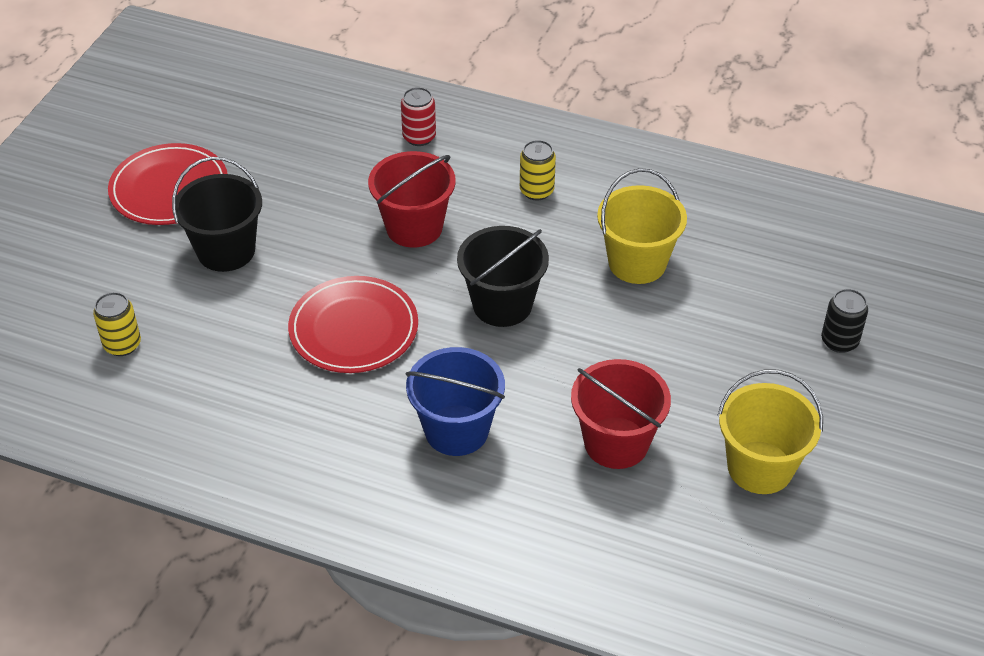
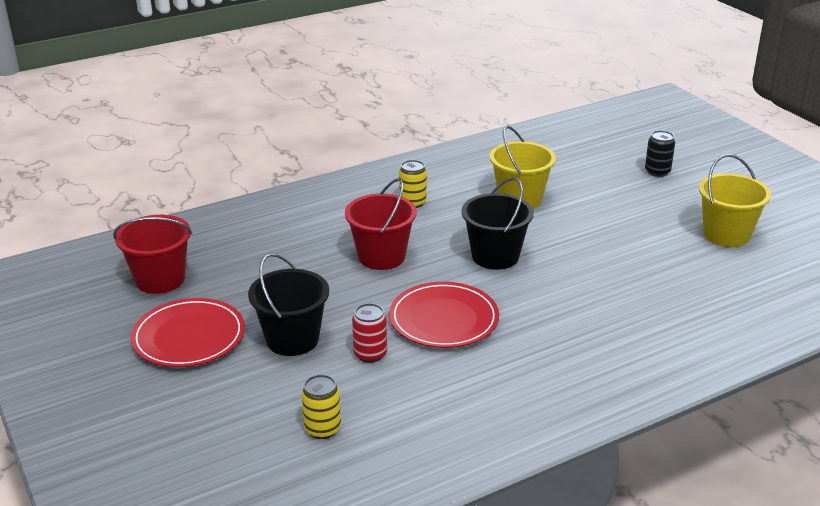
camera: 50 degrees left, 15 degrees down
(419, 137) = (301, 219): red can -> red can (370, 354)
(456, 430) = (585, 320): blue bucket -> none
(616, 443) = (658, 269): red bucket -> red bucket (160, 279)

